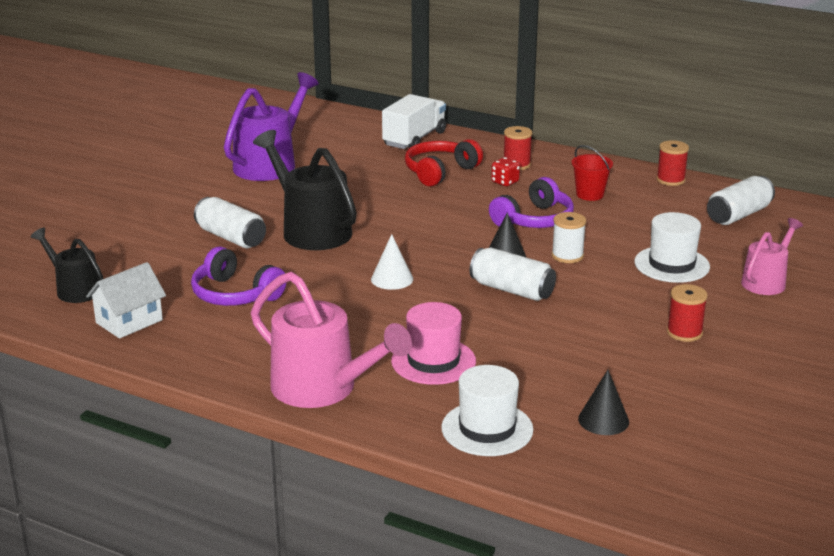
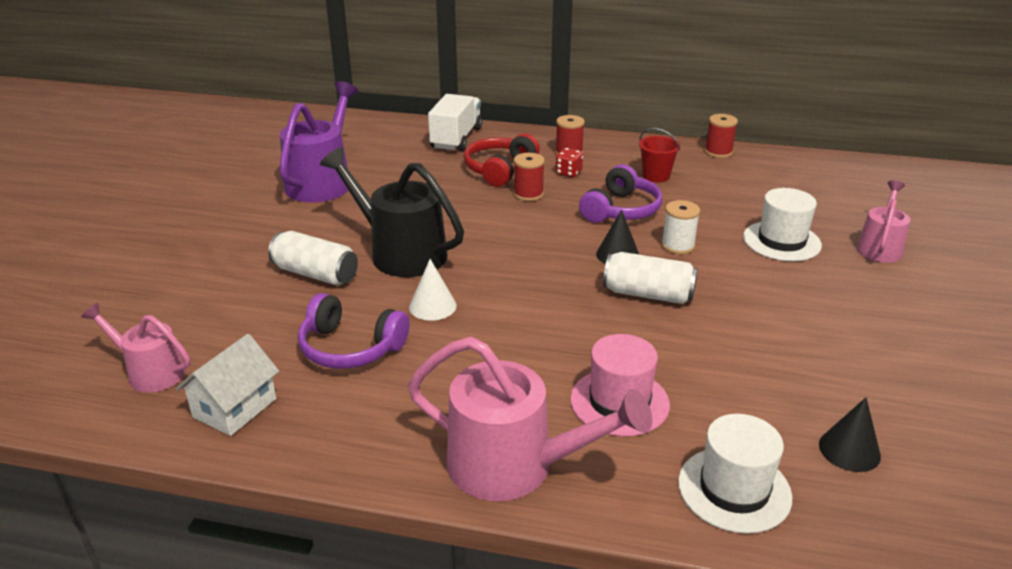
camera: 15 degrees left, 5 degrees up
(74, 289) = (150, 372): black watering can -> pink watering can
(392, 279) = (516, 300): white cone -> white cone (432, 306)
(684, 332) = (849, 319): red spool -> red spool (528, 194)
(738, 215) = (802, 180): white can -> none

